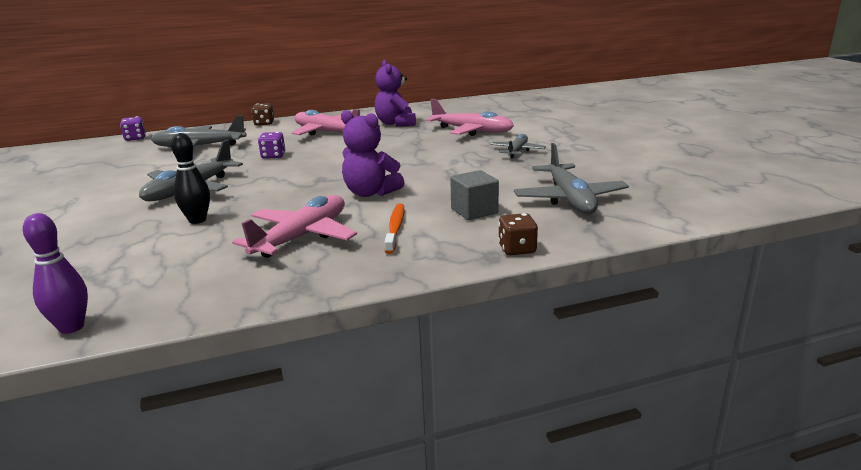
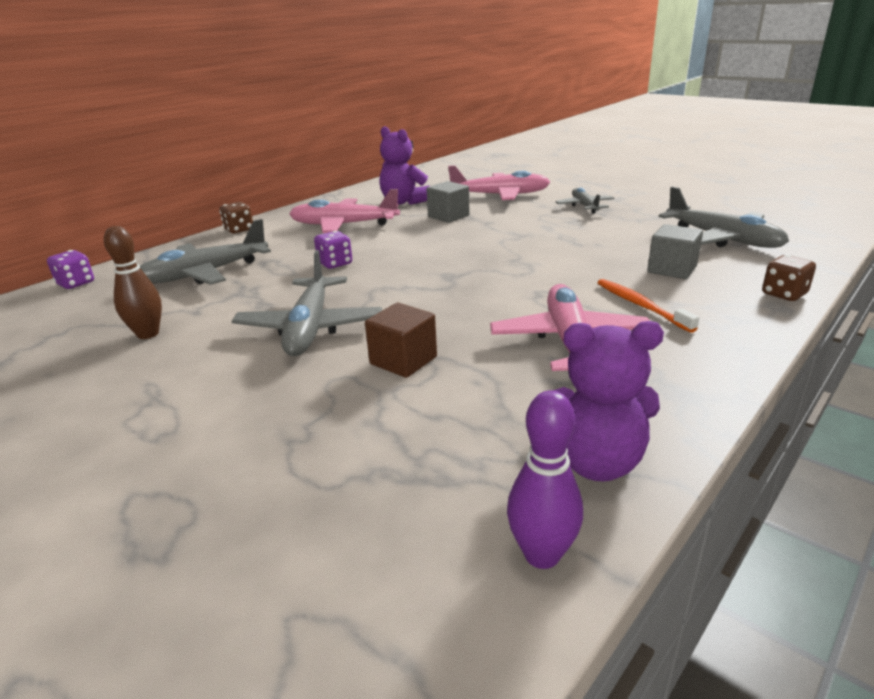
camera: 30 degrees left, 5 degrees up
(117, 173) = (148, 334): none -> brown bowling pin
(197, 220) = (403, 360): black bowling pin -> brown cube
(370, 193) = (536, 277): purple teddy bear -> purple teddy bear (594, 461)
(403, 139) = (448, 216): none -> grey cube

